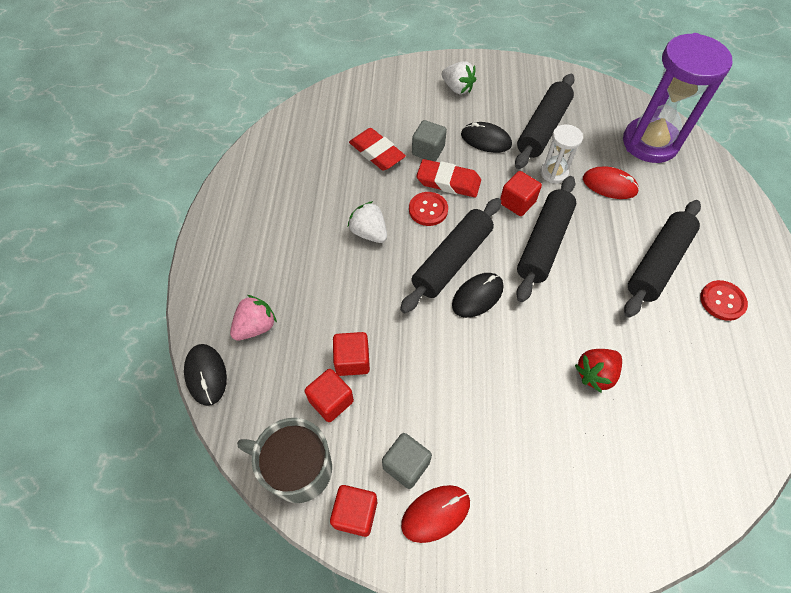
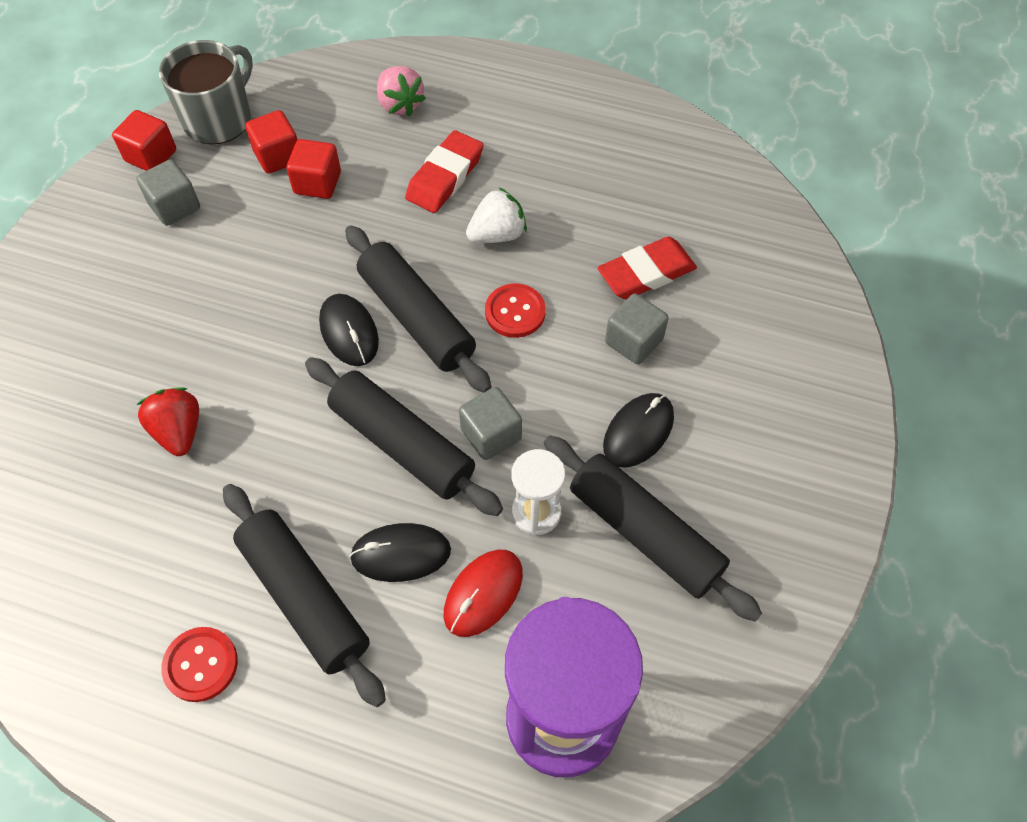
camera: 105 degrees right, 0 degrees up
(206, 375) = (358, 59): black mouse -> black mouse (401, 554)
(435, 513) = (113, 220): red mouse -> none
(448, 182) = (561, 352): red eraser -> red eraser (445, 177)
(457, 88) = (776, 425): white strawberry -> none
(517, 202) = (491, 434): red cube -> grey cube

